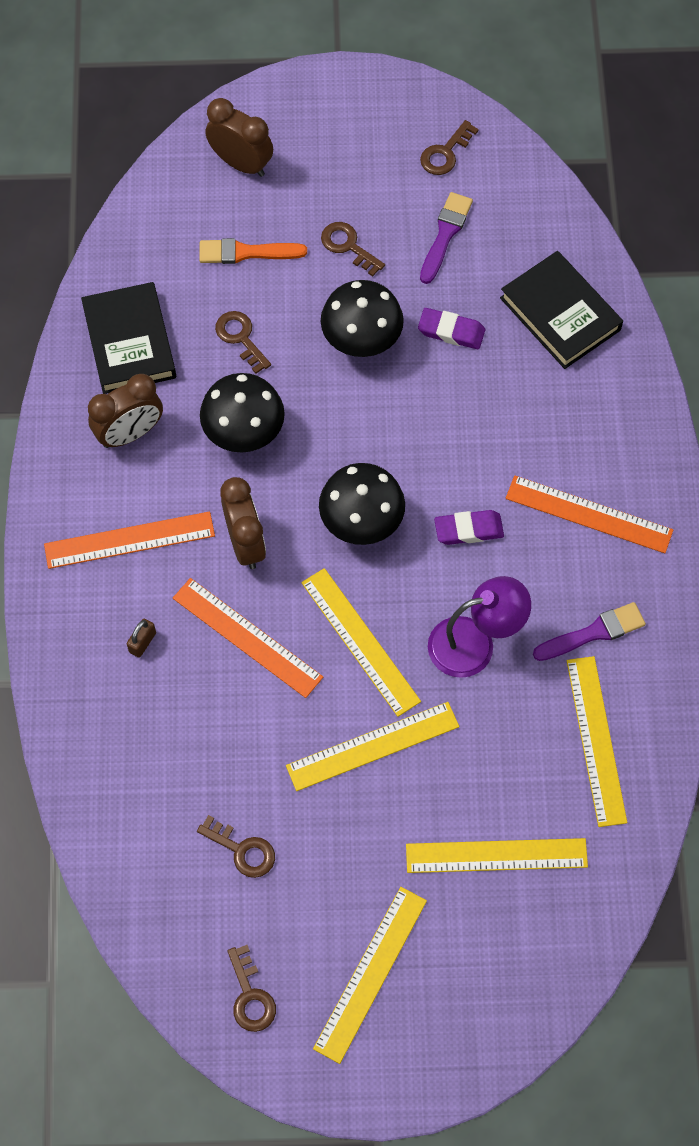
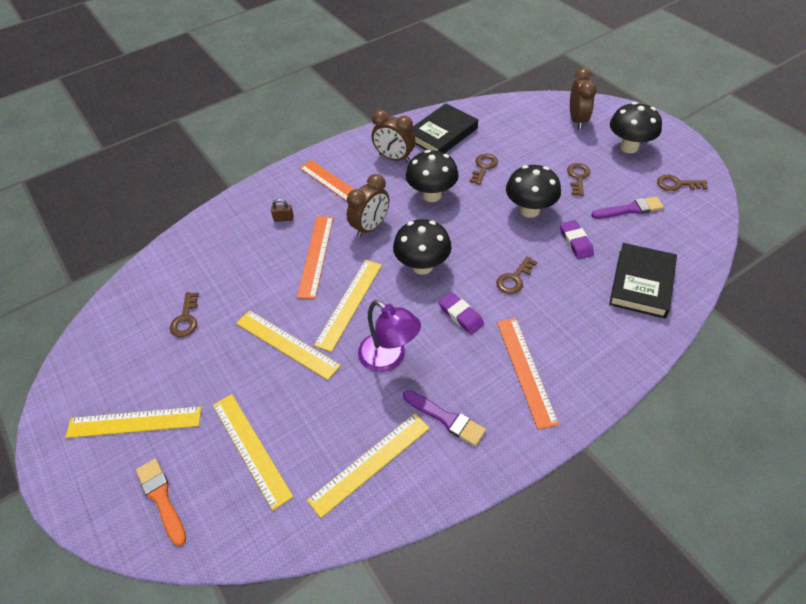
camera: 60 degrees right, 15 degrees down
(247, 252) = (532, 146): orange brush -> orange brush (161, 498)
(250, 996) = (95, 369): brown key -> brown key (514, 279)
(341, 148) = (629, 147): none -> black mushroom

